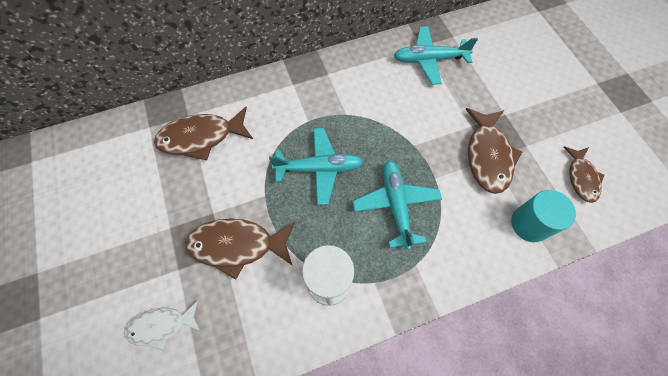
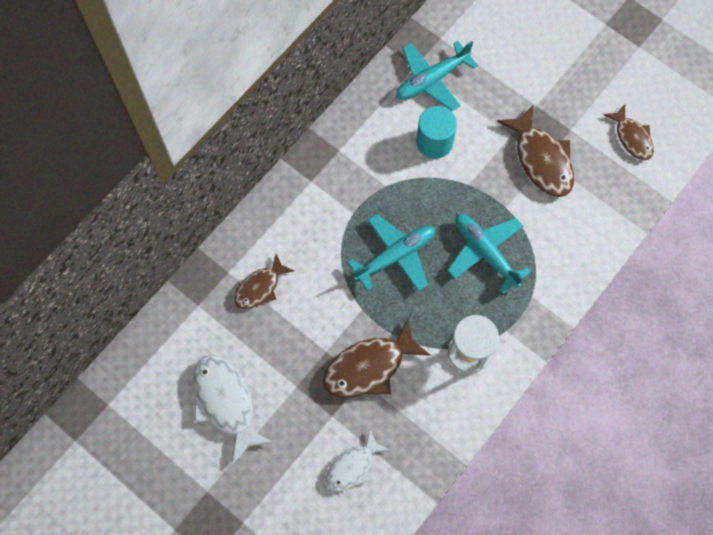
camera: 30 degrees left, 5 degrees up
(109, 209) = (226, 403): none -> white fish
(201, 137) = (260, 287): brown fish -> brown fish, size x0.63
(529, 224) = (607, 207): turquoise cylinder -> turquoise cylinder (434, 142)

